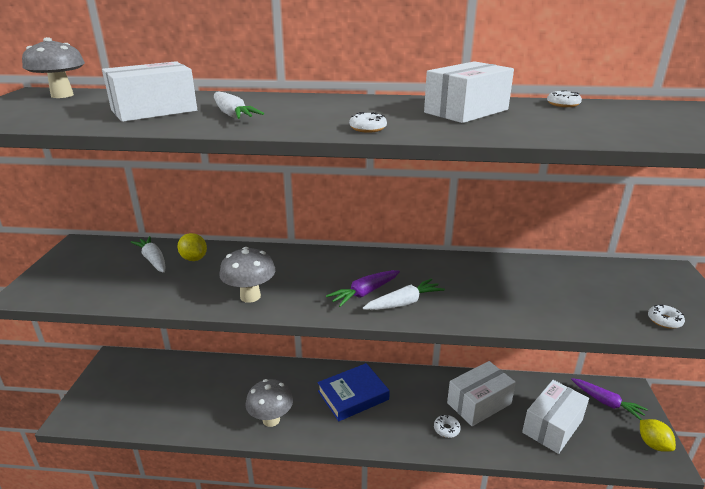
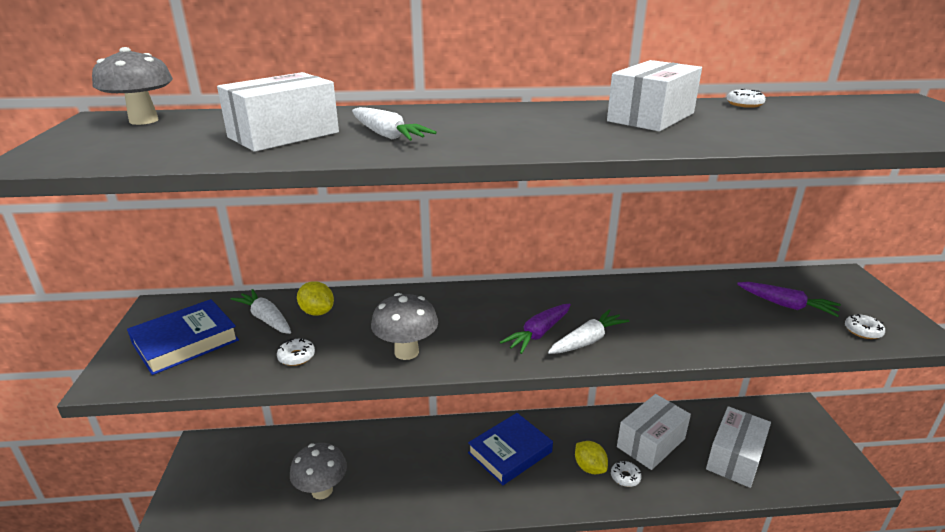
camera: 10 degrees left, 0 degrees up
(87, 271) = (185, 342): none -> blue book
(271, 419) = (423, 495): grey mushroom -> grey mushroom (322, 490)
(368, 128) = (561, 143): white donut -> white donut (296, 357)
(606, 403) = (781, 424): purple carrot -> purple carrot (786, 305)
(653, 444) = (840, 463): yellow lemon -> yellow lemon (589, 467)

